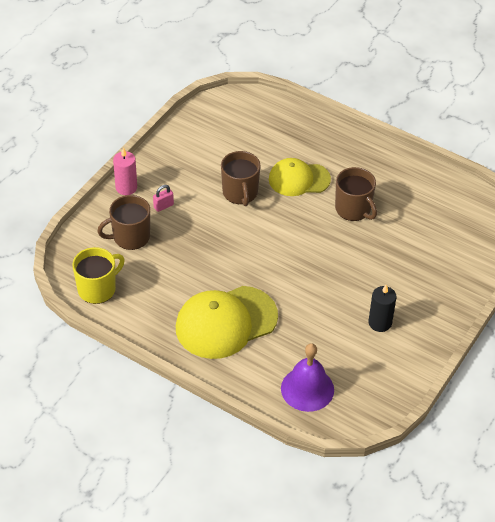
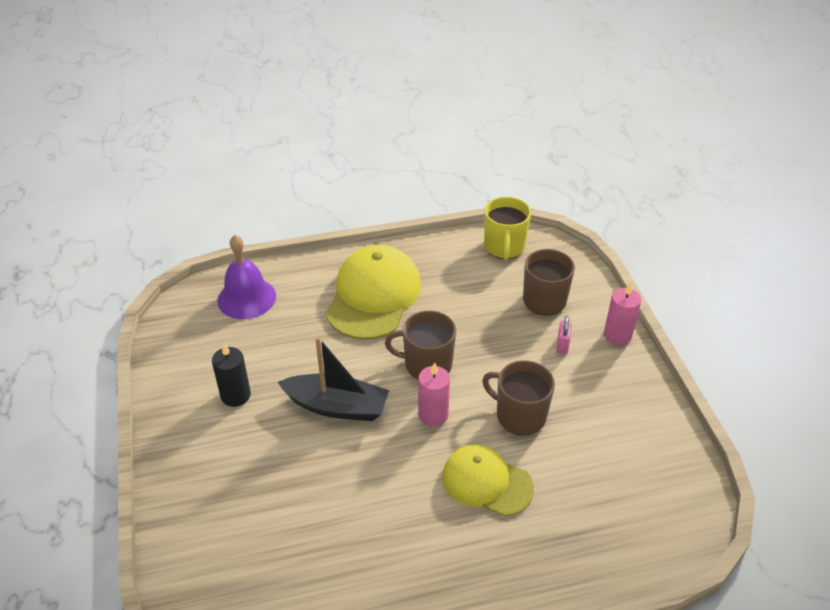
camera: 135 degrees right, 5 degrees down
(283, 227) = (433, 414): none -> pink candle
(299, 179) = (486, 482): yellow cap -> yellow cap turned 105 degrees counterclockwise
(329, 271) = (337, 406): none -> black boat
(353, 209) = (388, 496): brown mug -> brown mug (427, 364)

